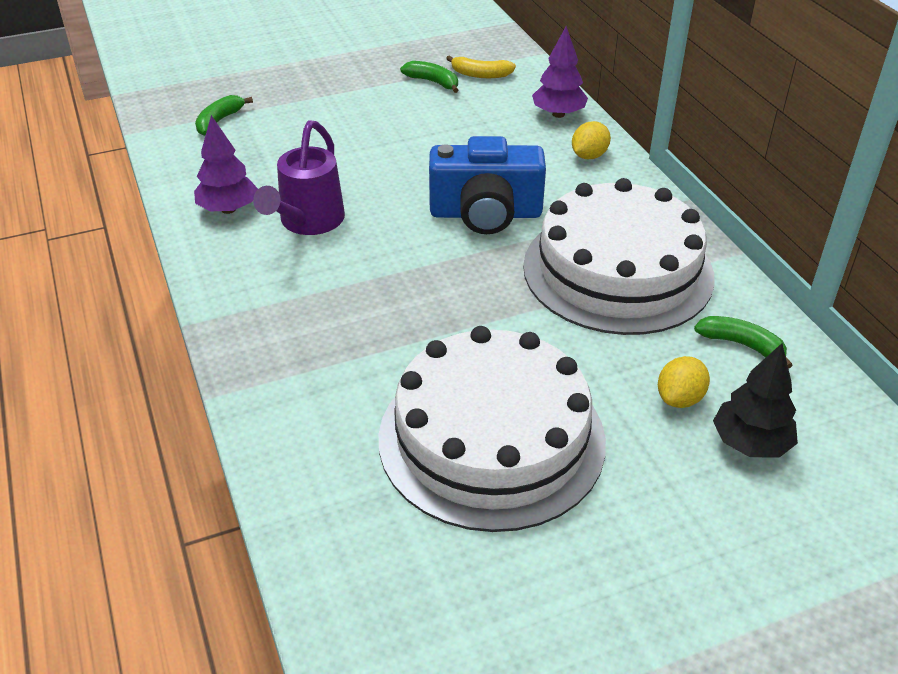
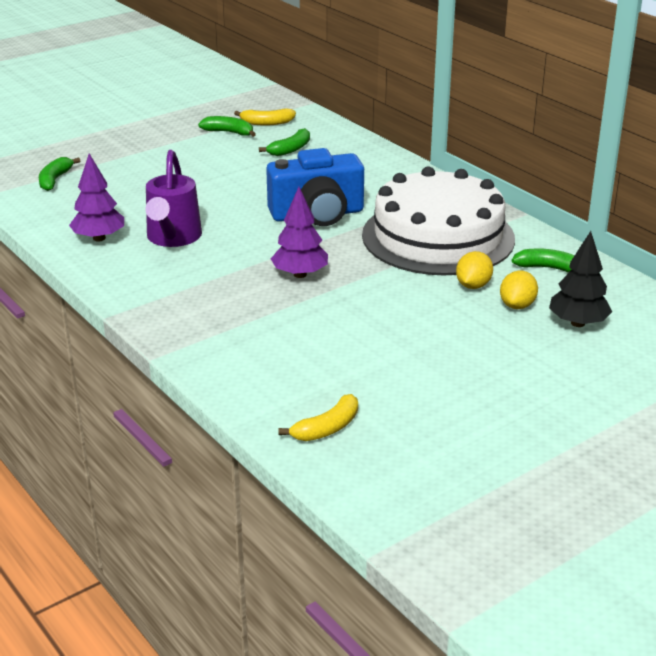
camera: 15 degrees left, 10 degrees down
(363, 555) = (327, 428): none -> yellow banana
(491, 438) = (389, 348): white cake -> none
(492, 115) = (290, 149): none -> green banana
(558, 114) = (344, 143): purple tree -> purple tree (300, 274)
(589, 156) = (382, 167): yellow lemon -> yellow lemon (473, 285)

